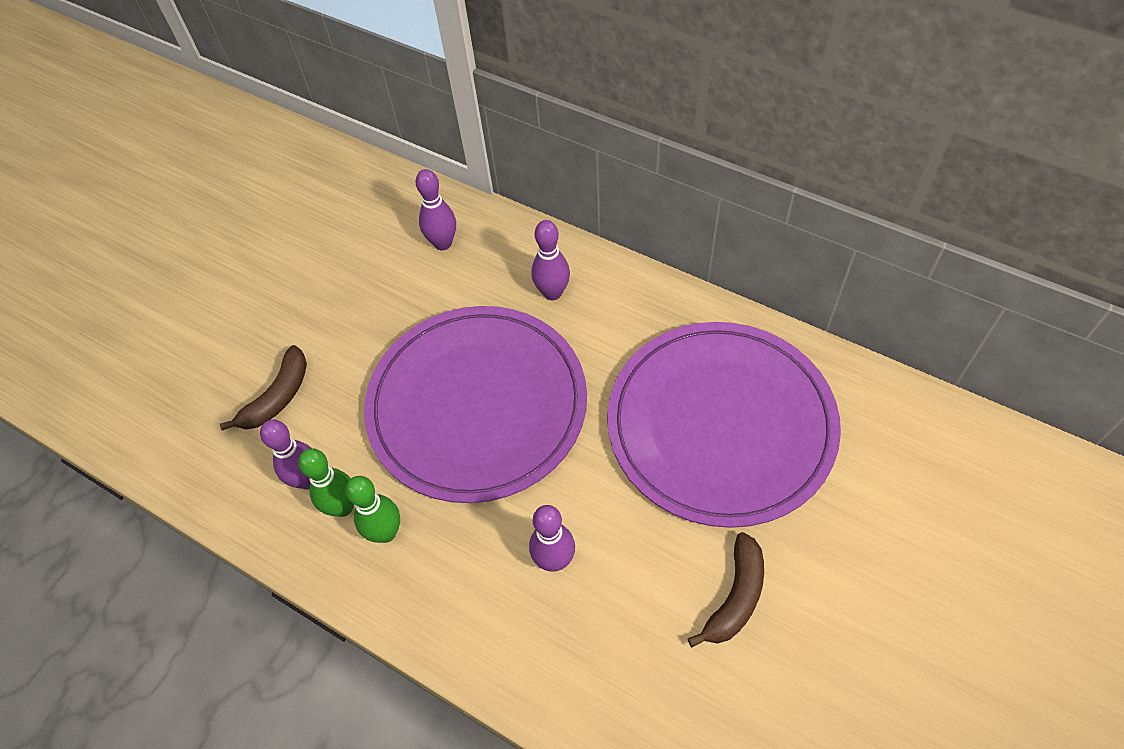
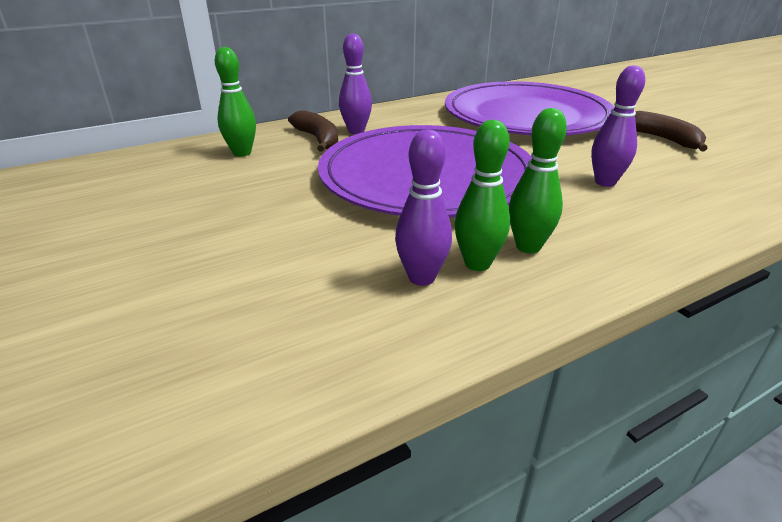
camera: 65 degrees left, 25 degrees down
(277, 397) = (285, 271): brown banana -> brown banana (318, 139)
(443, 243) = (242, 153): purple bowling pin -> green bowling pin

